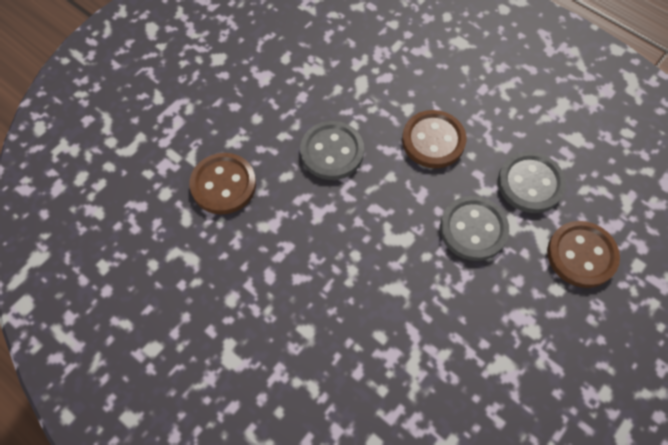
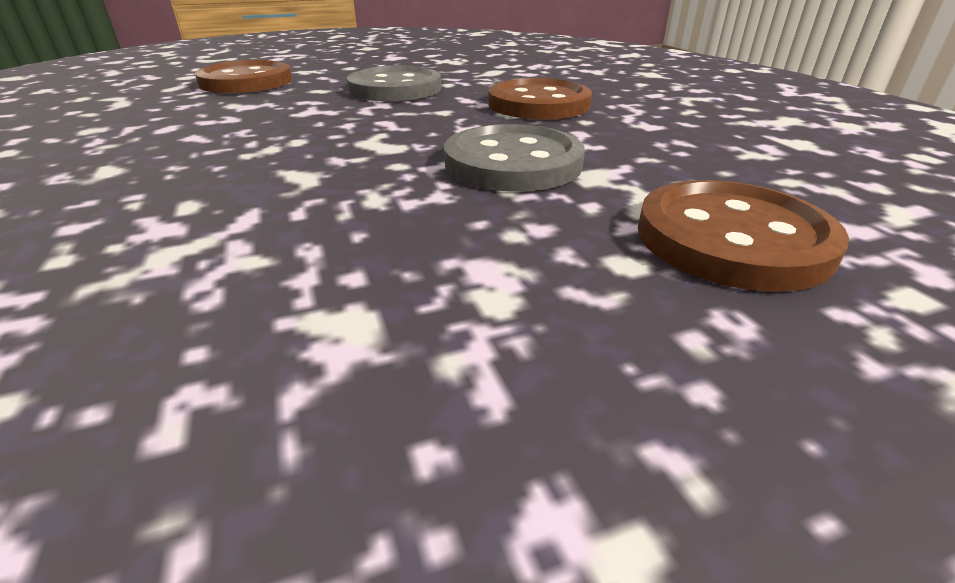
camera: 30 degrees right, 30 degrees down
(530, 184) = (670, 154): grey button -> none

